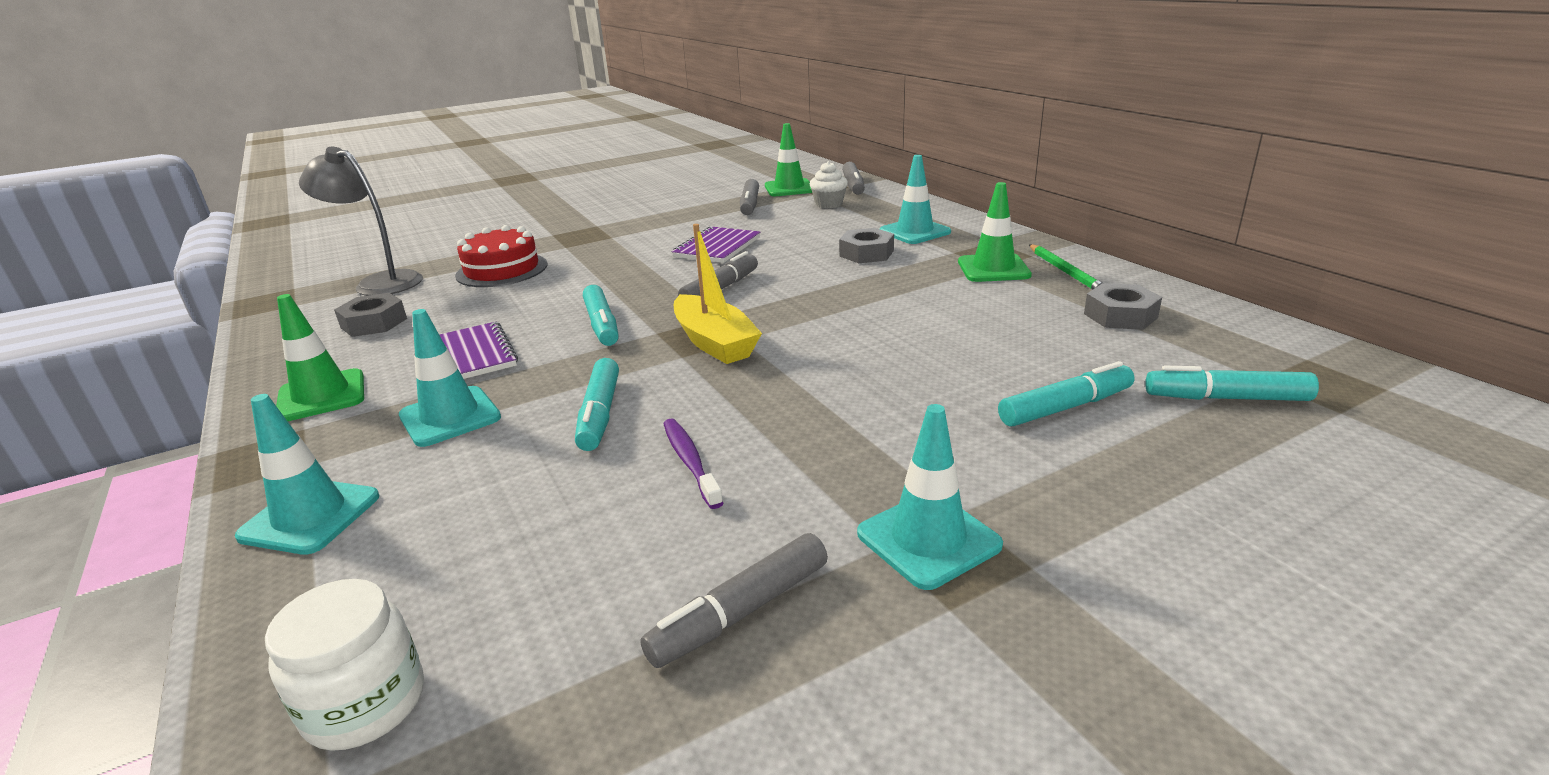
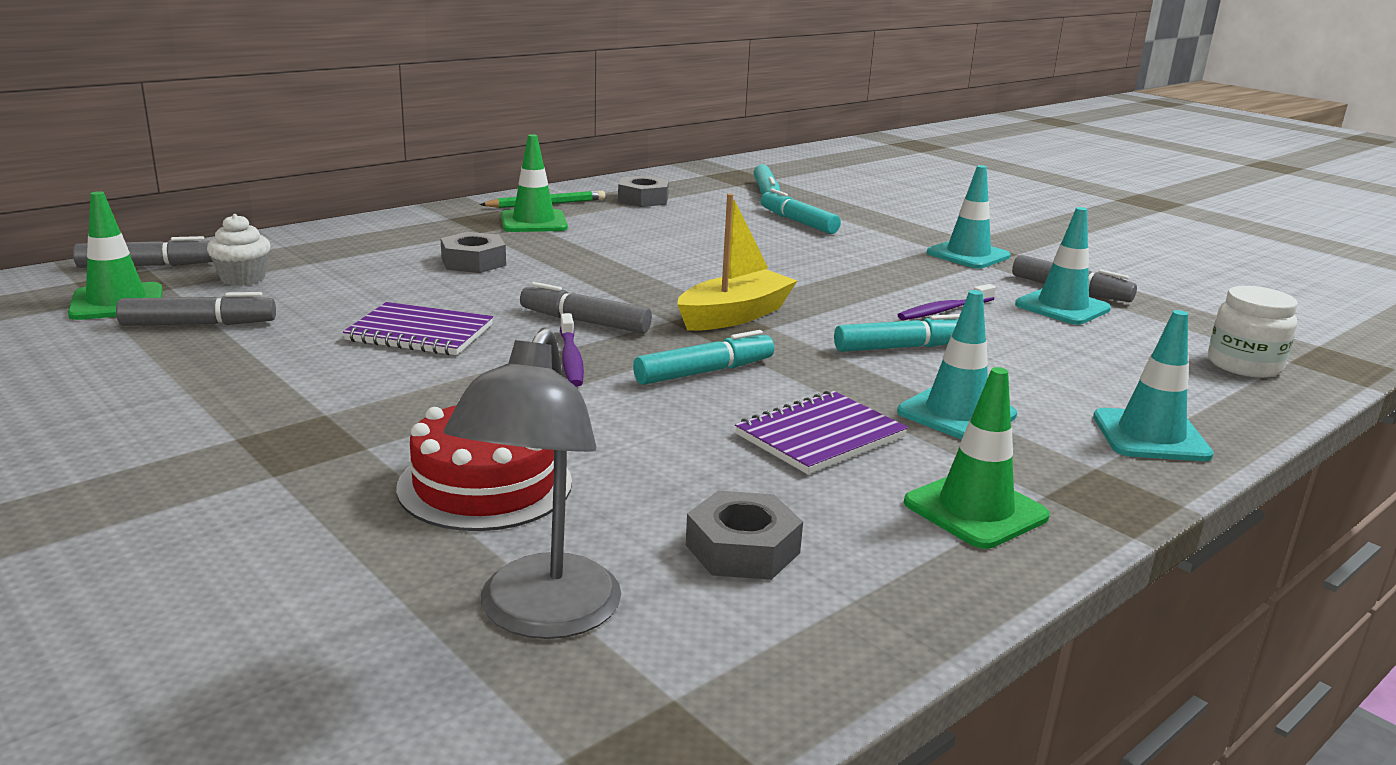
camera: 105 degrees left, 5 degrees down
(652, 285) = (571, 359): none -> purple toothbrush
(915, 232) = (402, 242): turquoise traffic cone -> turquoise traffic cone (1062, 307)

